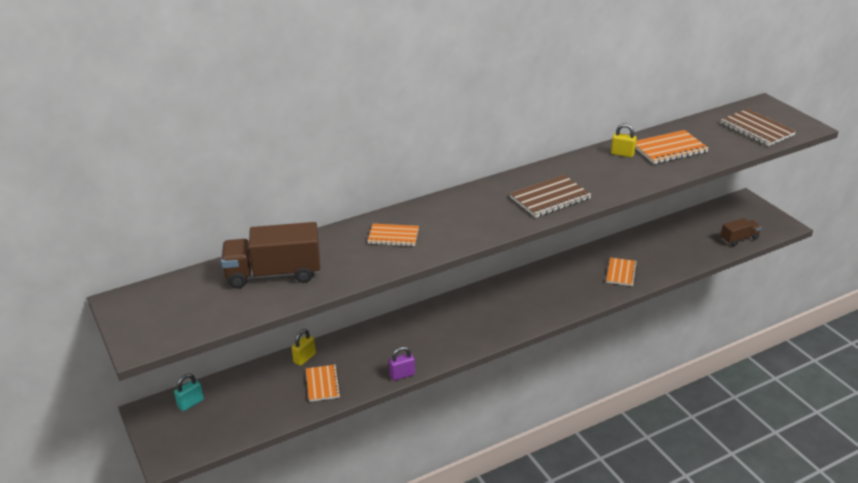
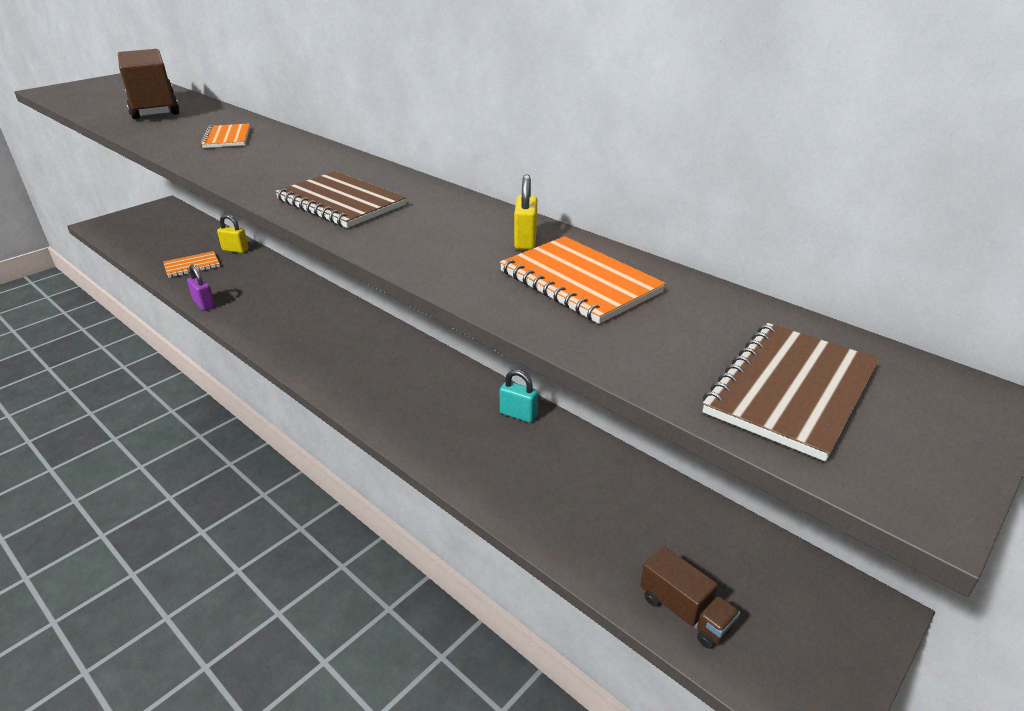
camera: 70 degrees right, 0 degrees up
(190, 403) = (171, 217): turquoise padlock -> turquoise padlock (518, 414)
(621, 273) = (473, 446): orange notebook -> none

